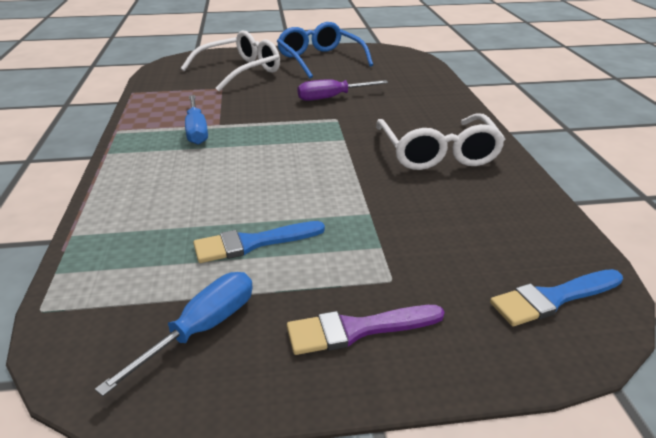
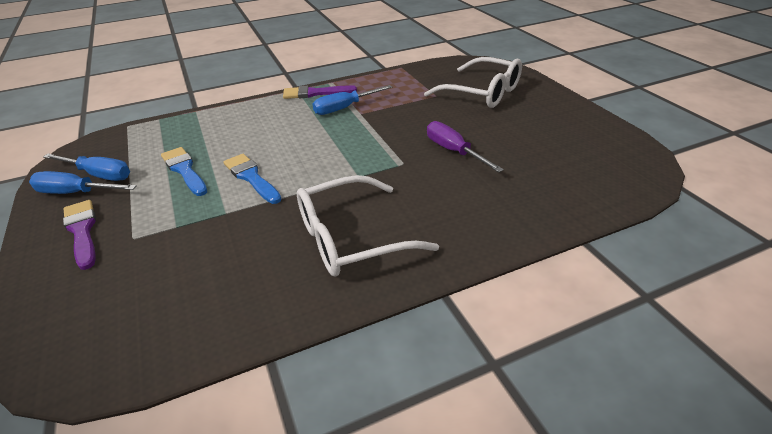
camera: 75 degrees right, 5 degrees up
(134, 143) = (315, 93): none -> purple brush
(243, 351) = (76, 193): none -> blue screwdriver
(320, 60) = (556, 124): blue glasses -> none
(552, 298) = (90, 335): blue brush -> blue brush (251, 177)

